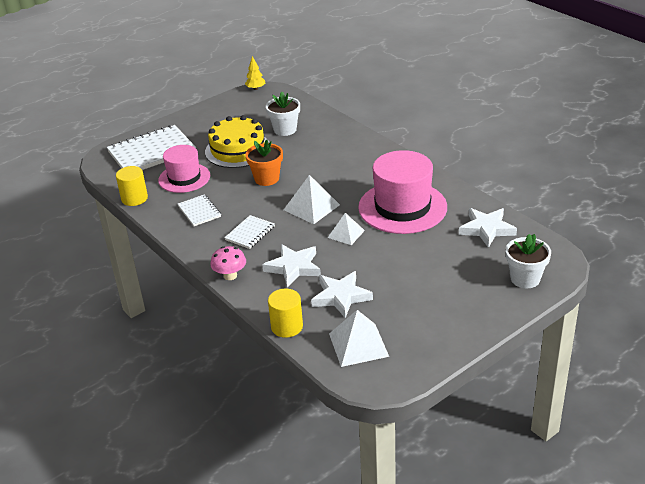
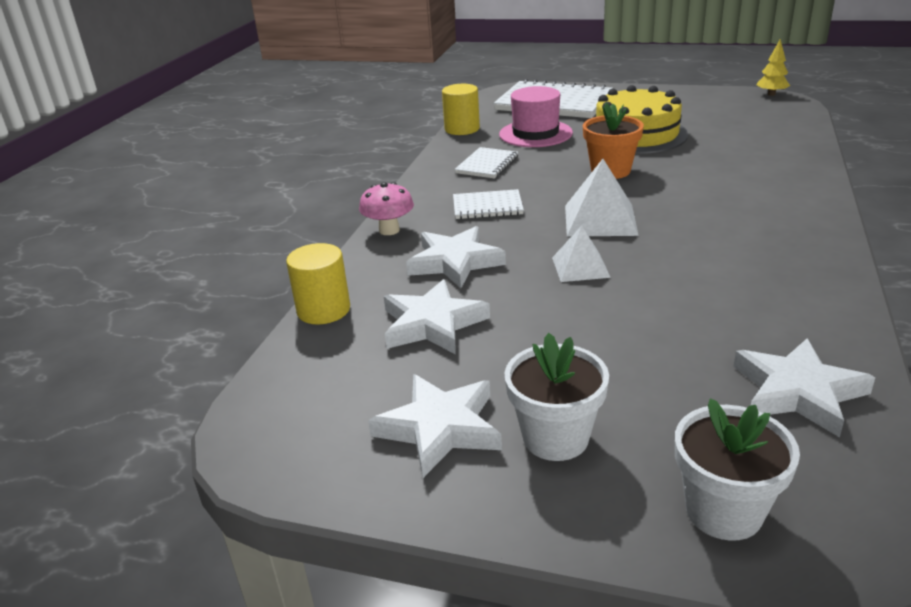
camera: 55 degrees right, 5 degrees down
(285, 130) = (727, 139): white flower pot -> white flower pot (555, 438)
(358, 345) = (334, 387): white pyramid -> none
(402, 207) = (715, 284): pink hat -> none
(419, 324) = (440, 428): none -> white star

